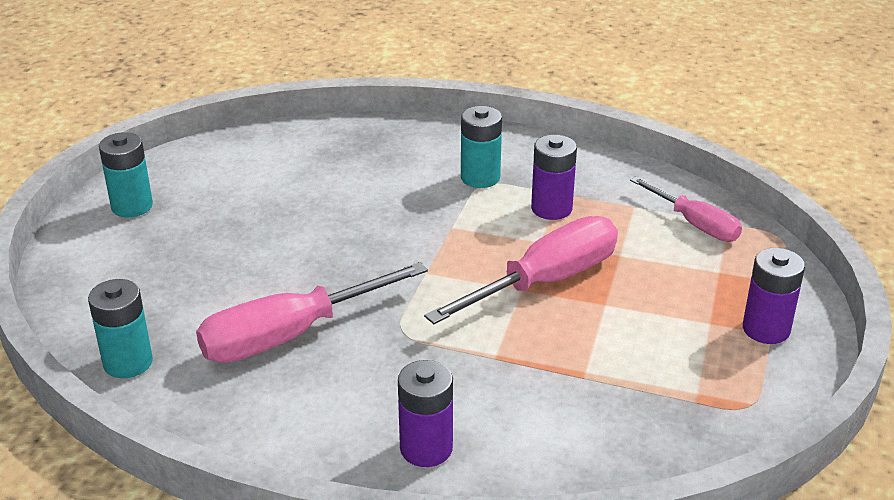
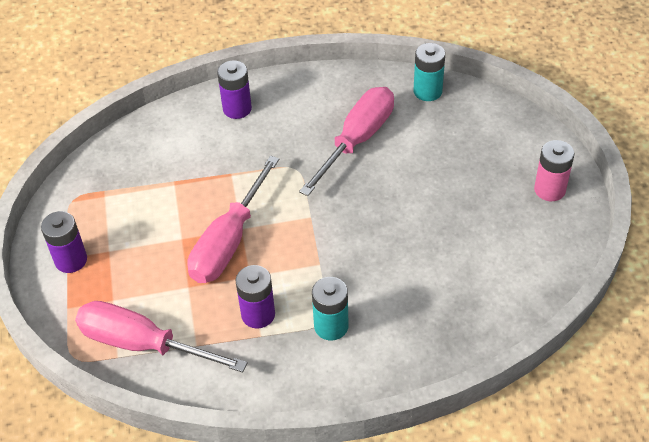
camera: 155 degrees right, 15 degrees up
(132, 206) = (549, 189): turquoise battery -> pink battery
(696, 225) = (141, 344): pink screwdriver -> pink screwdriver, size x1.63

